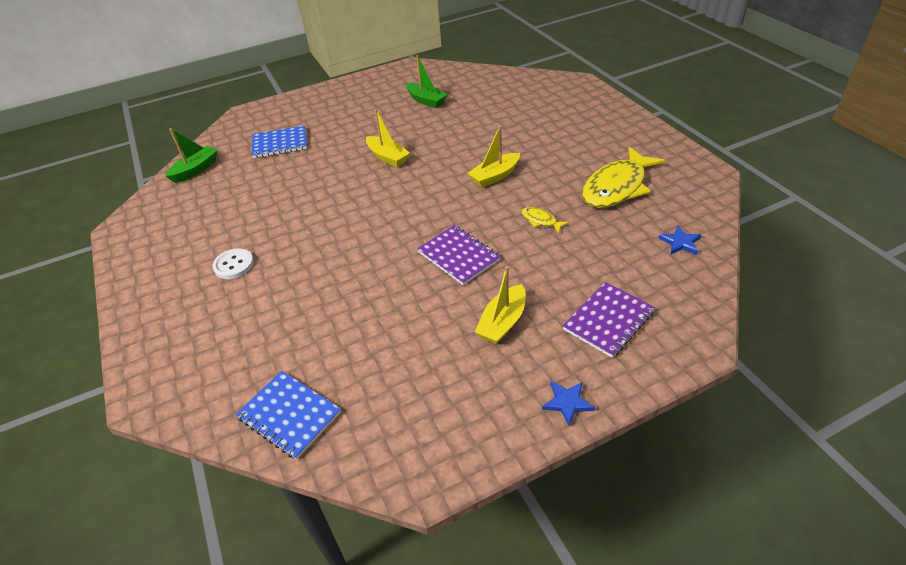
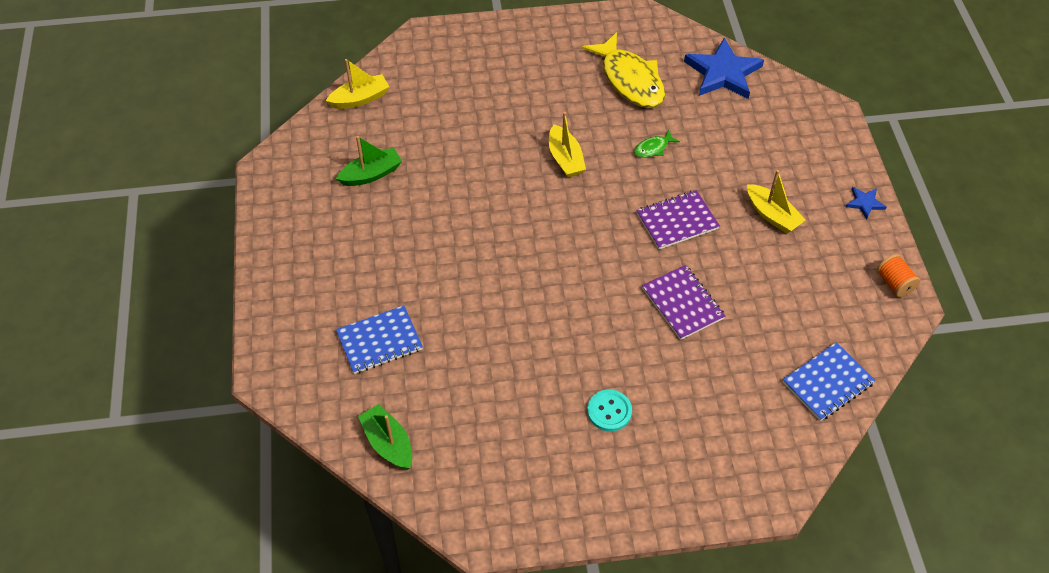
camera: 75 degrees left, 10 degrees up
(234, 265) = (609, 411): white button -> turquoise button
(280, 144) = (379, 341): blue notebook -> blue notebook turned 60 degrees clockwise
(387, 157) = (477, 238): yellow boat -> yellow boat (360, 99)
(453, 457) = (894, 283): none -> orange spool
(541, 220) = (653, 148): yellow fish -> green fish
(608, 320) = (793, 150): purple notebook -> purple notebook (682, 303)
(680, 242) = (723, 73): blue star -> blue star, size x2.17

